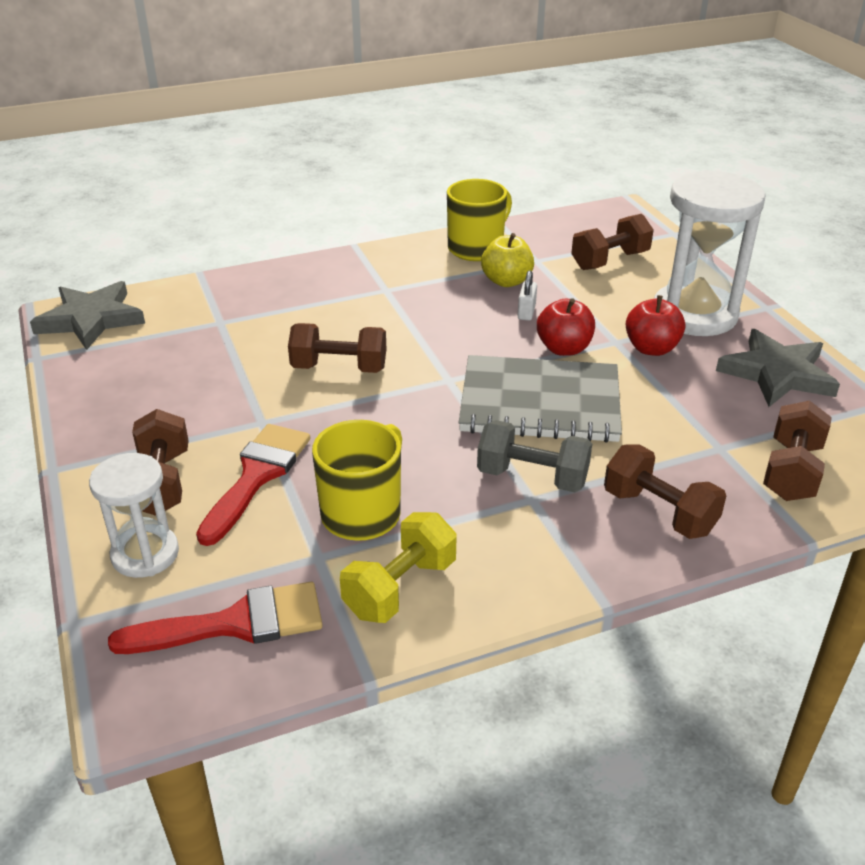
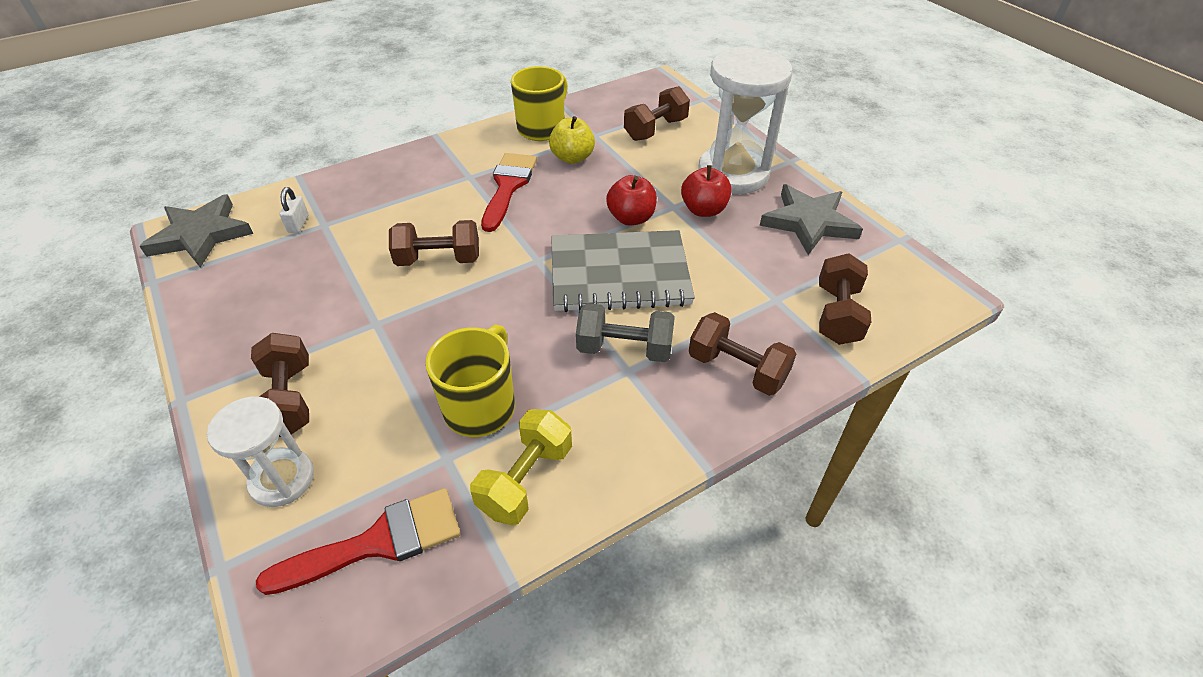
camera: 10 degrees left, 10 degrees up
(257, 476) = (378, 381): red brush -> red brush (508, 186)
(526, 312) = (594, 186): white padlock -> white padlock (298, 224)

